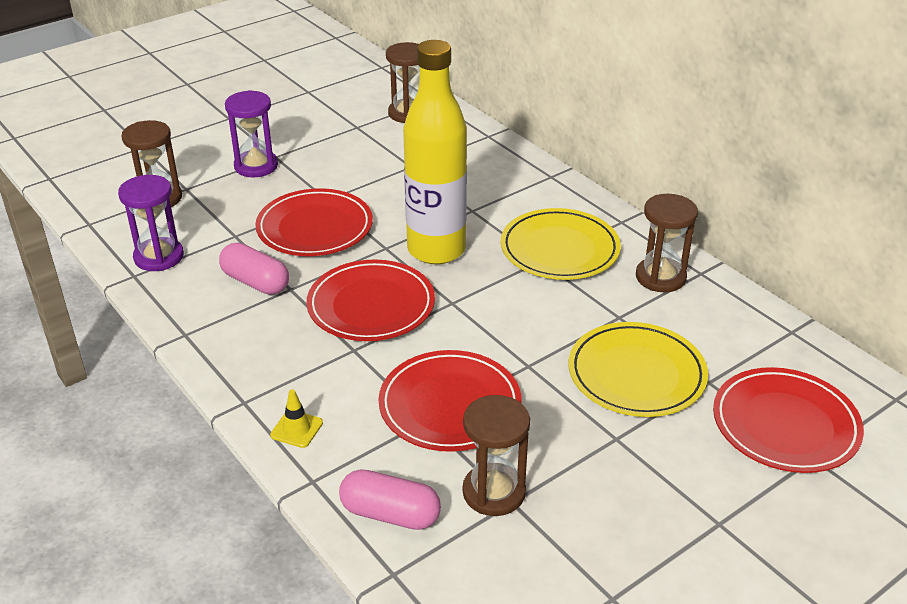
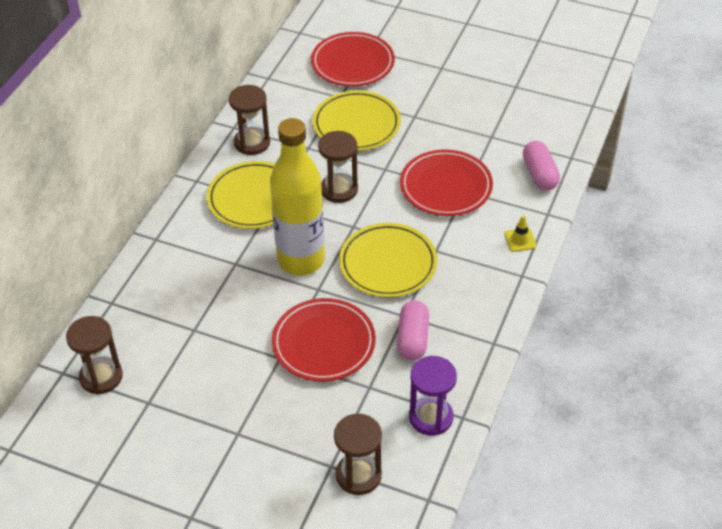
camera: 120 degrees left, 10 degrees up
(256, 166) = (263, 437): purple hourglass -> none
(371, 305) = (388, 263): red plate -> yellow plate
(494, 492) = (491, 145): brown hourglass -> brown hourglass (339, 189)

